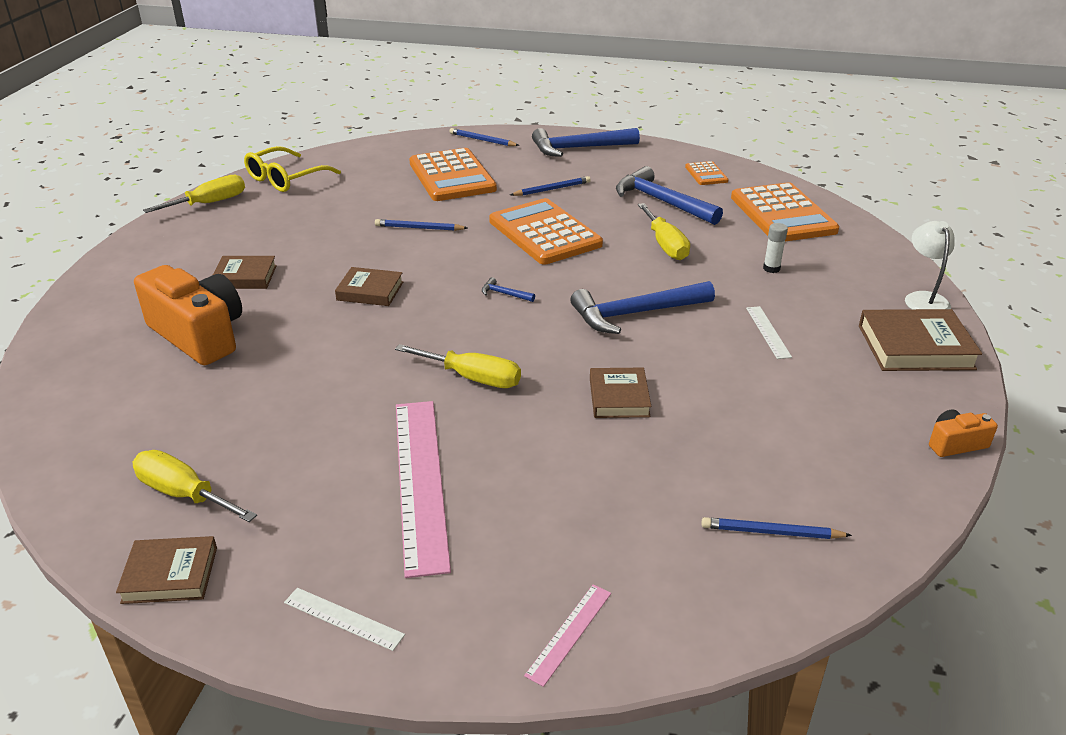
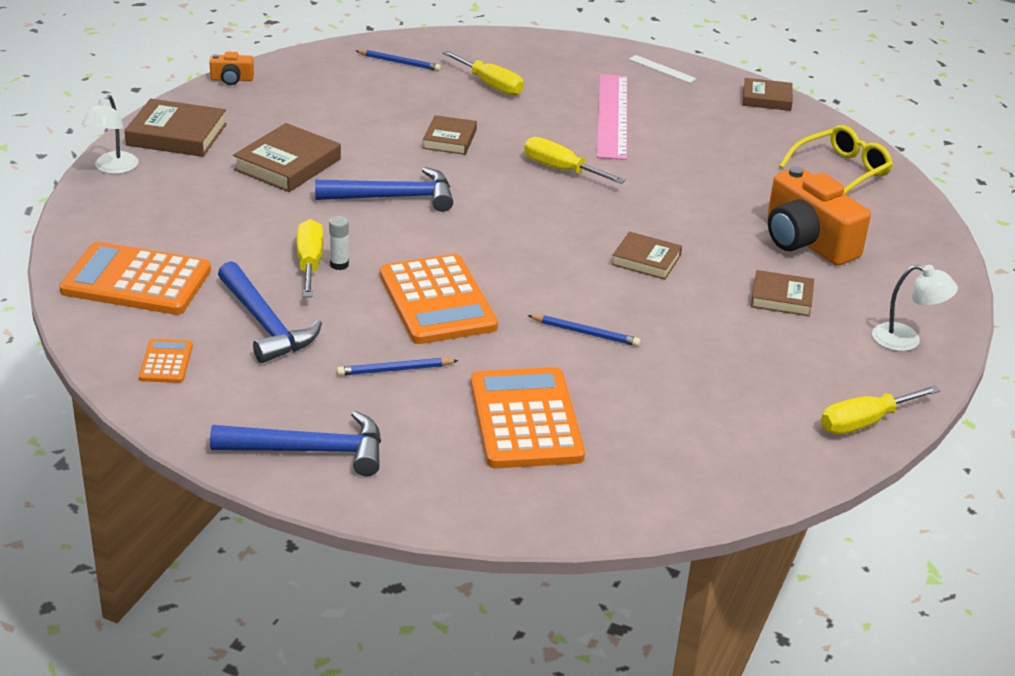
camera: 170 degrees left, 0 degrees up
(144, 259) = (906, 340): none -> white lamp
(184, 494) = (774, 133): yellow screwdriver -> yellow screwdriver (491, 85)
(286, 178) = (769, 457): yellow glasses -> yellow glasses (841, 171)
(482, 140) = (456, 500): blue pencil -> none
(504, 294) = (510, 235): blue hammer -> none
(569, 633) = (540, 47): pink ruler -> none
(768, 332) = (287, 164): white ruler -> brown book
(771, 268) = (222, 219): white glue stick -> white glue stick (339, 265)
(782, 214) = (136, 281): orange calculator -> orange calculator turned 75 degrees counterclockwise

